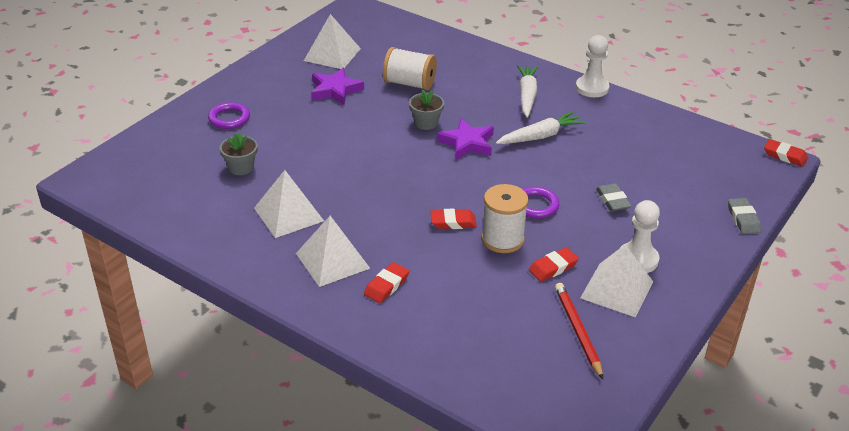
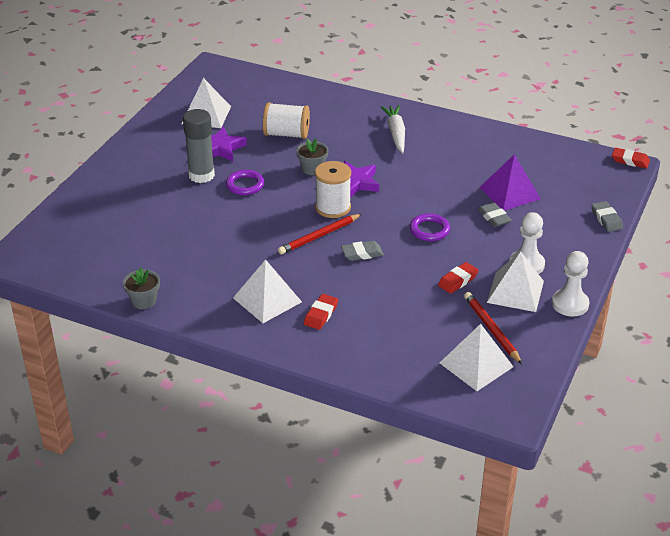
camera: 10 degrees left, 0 degrees up
(229, 118) = (130, 186): purple ring -> purple ring (245, 185)
(241, 167) = (157, 229): grey flower pot -> grey flower pot (144, 301)
(288, 214) = (215, 265): white pyramid -> white pyramid (476, 365)
(306, 116) = (201, 175): none -> grey glue stick
(411, 197) = (319, 236): none -> red pencil
(453, 222) = (362, 253): red eraser -> grey eraser
(502, 239) = (409, 262): white spool -> white spool (333, 207)
(540, 136) = (417, 169): white carrot -> none
(592, 88) = (451, 119): white pawn -> white pawn (570, 304)
(637, 175) = (509, 193): none -> purple pyramid

